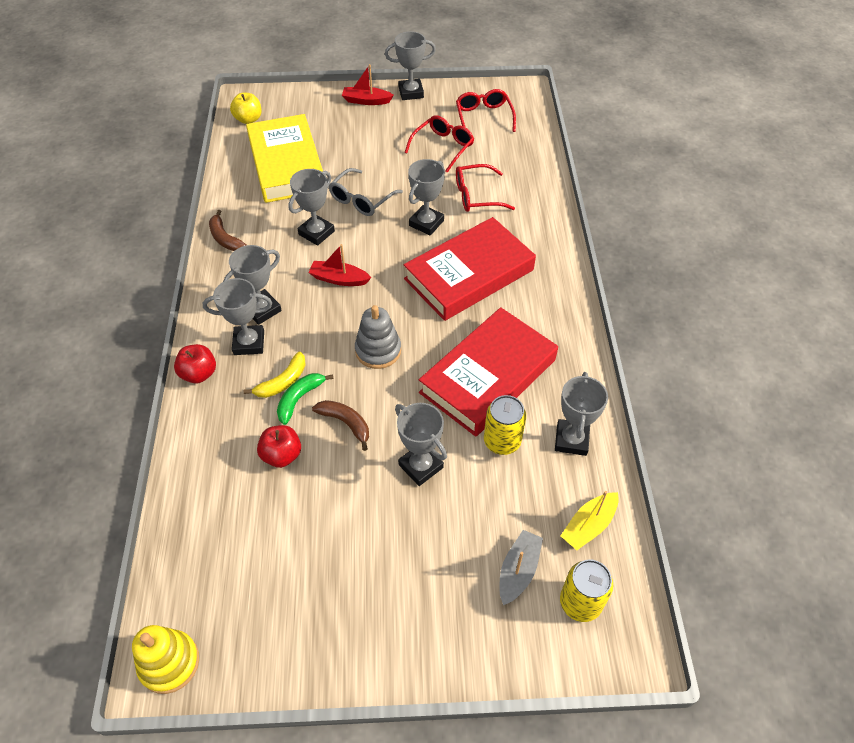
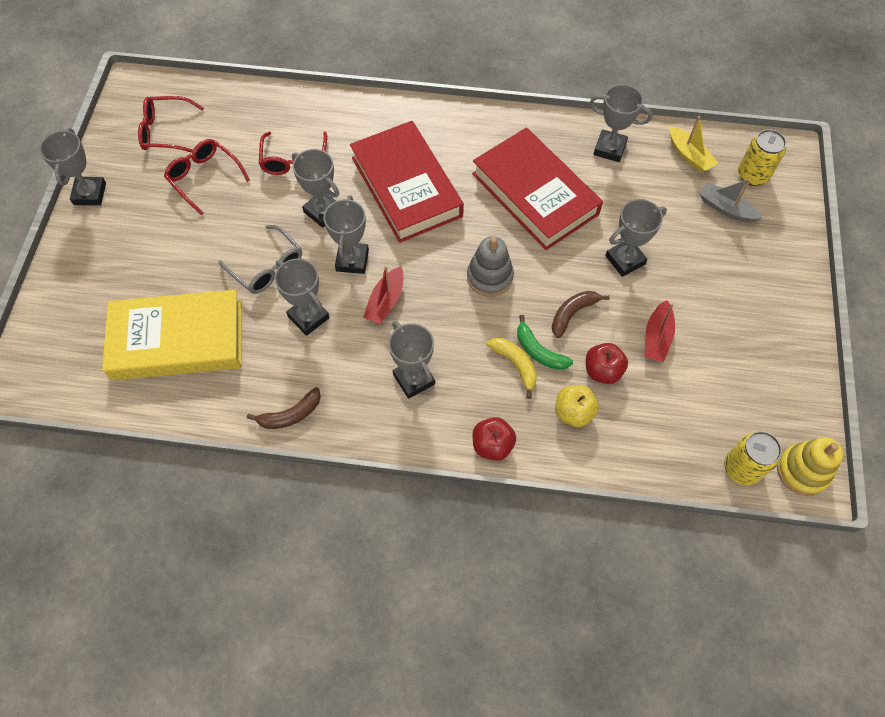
camera: 80 degrees left, 10 degrees up
(248, 119) = (68, 380): yellow apple -> yellow apple (573, 412)
(249, 343) = (458, 394): grey trophy -> grey trophy (352, 260)
(366, 101) = (86, 242): red boat -> red boat (657, 337)
(502, 441) = (605, 196): yellow can -> yellow can (741, 468)

